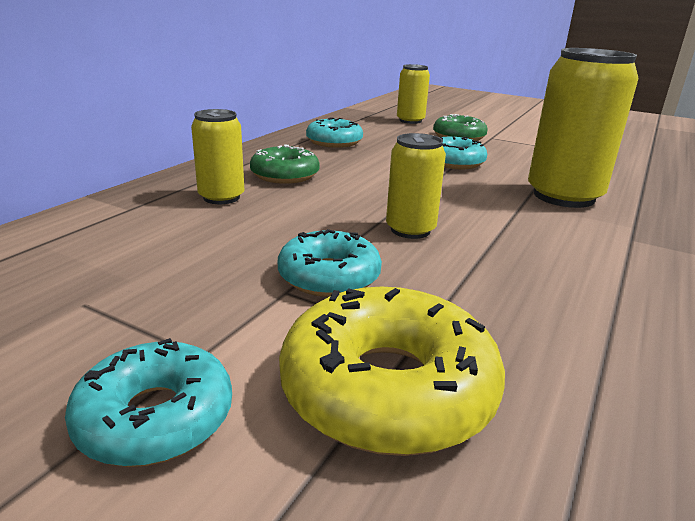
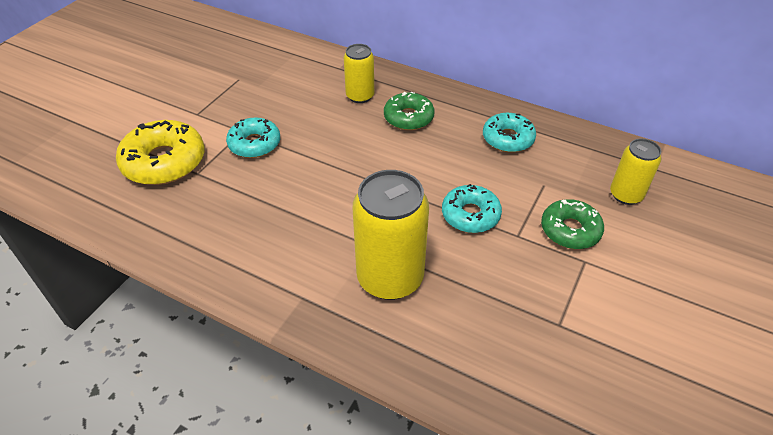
camera: 90 degrees right, 20 degrees up
(155, 418) = (164, 110): turquoise donut -> none
(410, 230) = (313, 177): yellow can -> none

